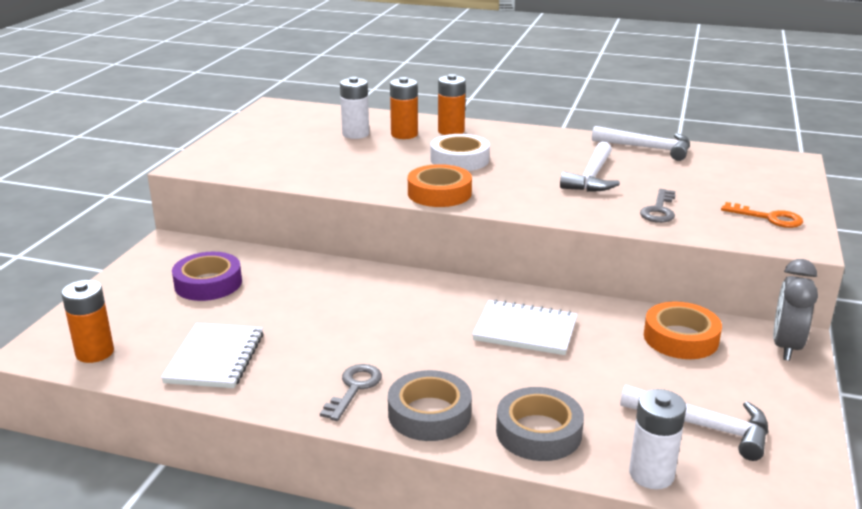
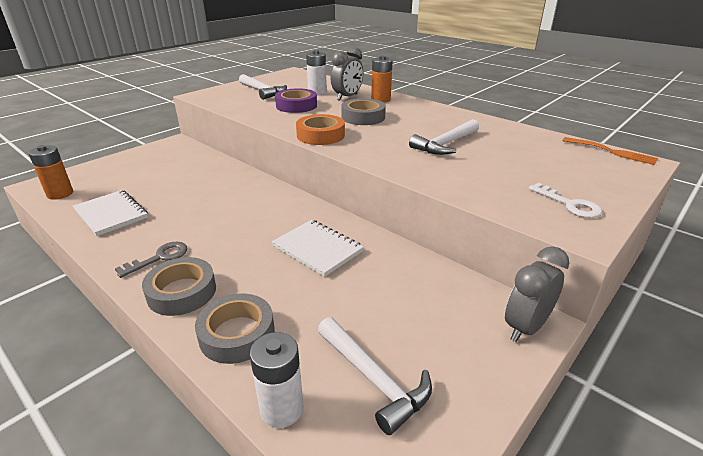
camera: 25 degrees right, 5 degrees up
(208, 283) = (166, 168): purple tape -> purple tape (296, 106)
(215, 358) = (111, 214): white notebook -> white notebook turned 75 degrees counterclockwise
(404, 134) = (347, 97): orange battery -> grey clock
(459, 159) = (363, 117): white tape -> grey tape
(647, 148) = (516, 132): white hammer -> white hammer (262, 91)
(659, 210) = (472, 178): grey key -> none
(680, 338) = (433, 290): orange tape -> none
(758, 154) = (612, 152): none -> orange fork
(769, 218) = (569, 204): orange key -> white key

